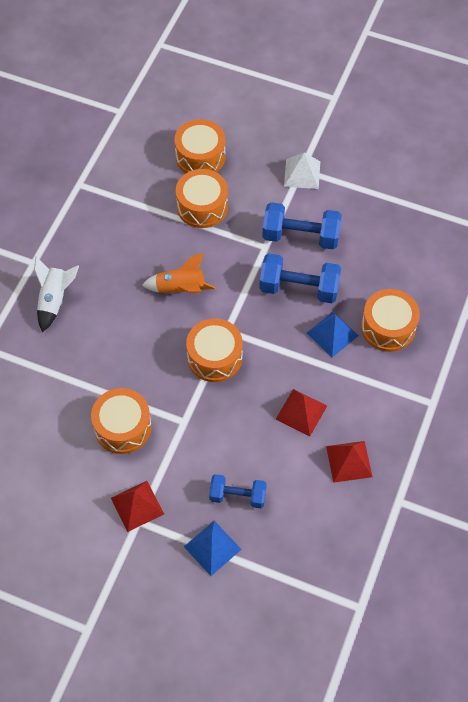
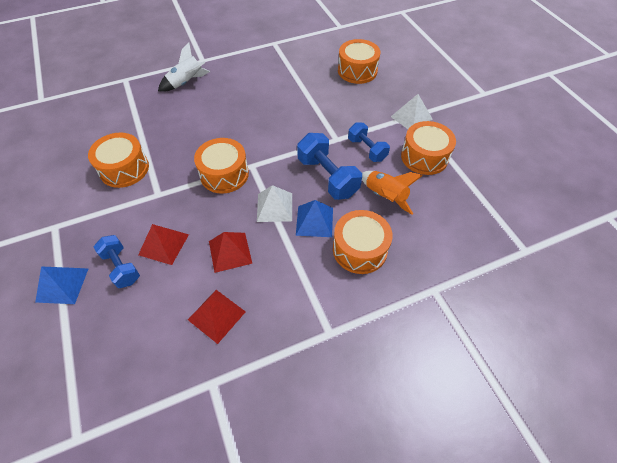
camera: 45 degrees right, 5 degrees down
(137, 505) = (67, 217): red pyramid -> red pyramid (164, 244)
(180, 289) = (256, 125): orange rocket -> orange rocket (385, 196)
(202, 206) = (325, 94): orange drum -> orange drum (424, 157)
(289, 349) = (274, 207): none -> white pyramid
(301, 236) = (367, 149): blue dumbbell -> blue dumbbell, size x0.65

